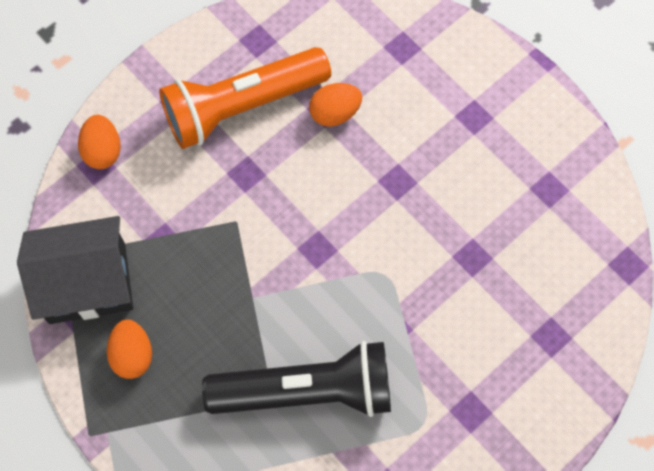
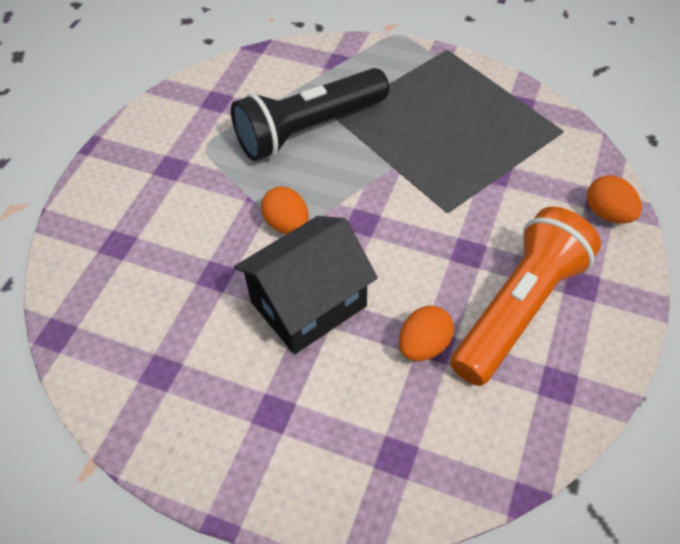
camera: 155 degrees right, 15 degrees down
(87, 283) = (528, 123): black house -> black house (308, 304)
(132, 355) = (455, 98): orange egg -> orange egg (287, 224)

